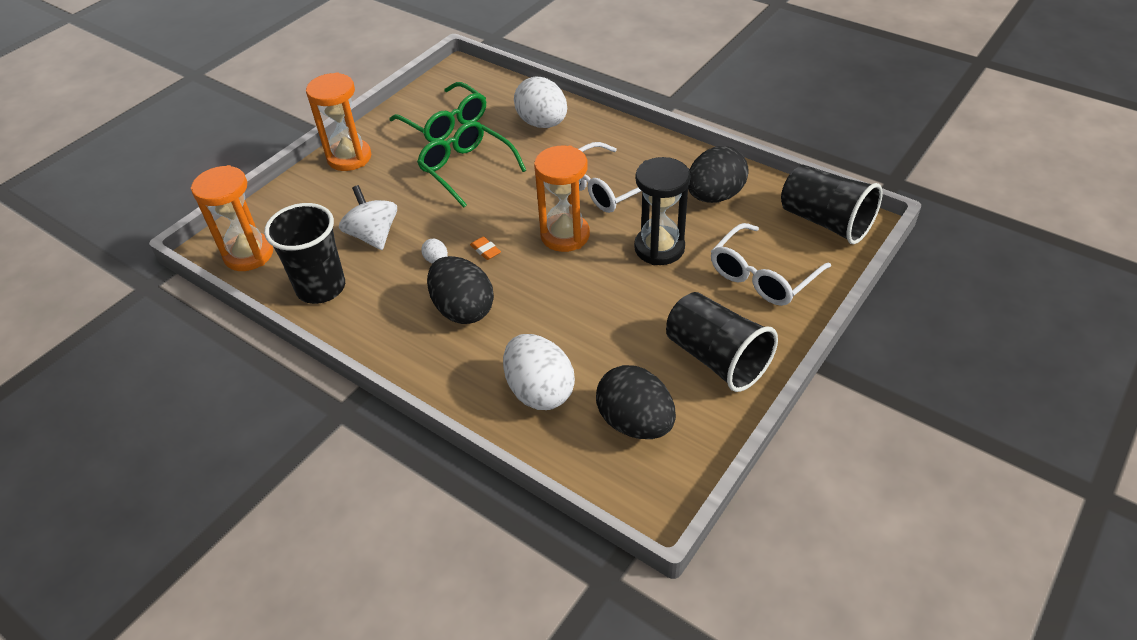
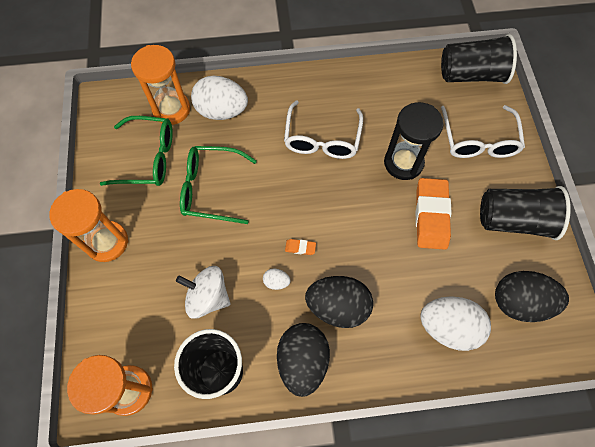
camera: 45 degrees left, 20 degrees up
(565, 235) = (337, 196): orange hourglass -> orange hourglass (171, 109)
(634, 302) = (431, 215): none -> orange eraser
(714, 196) = (393, 98): black egg -> black egg (302, 361)

